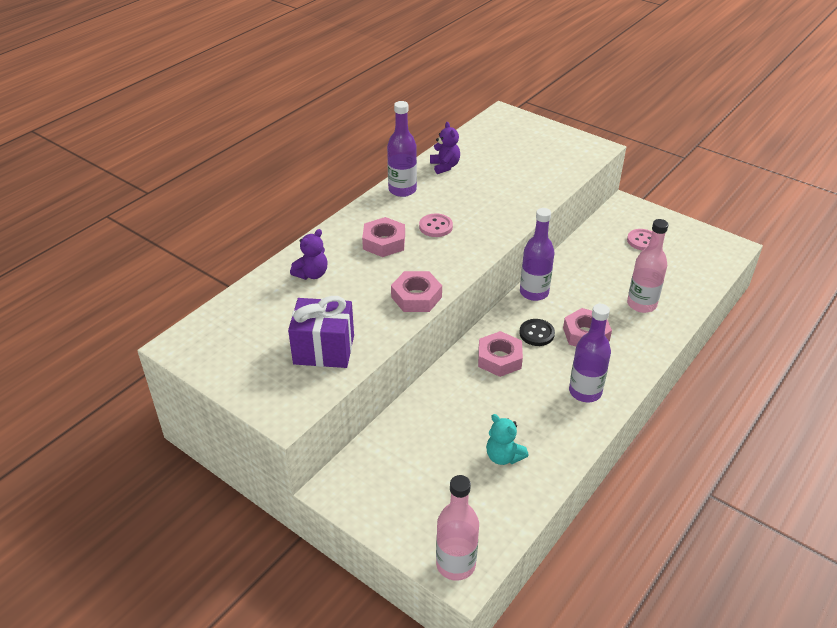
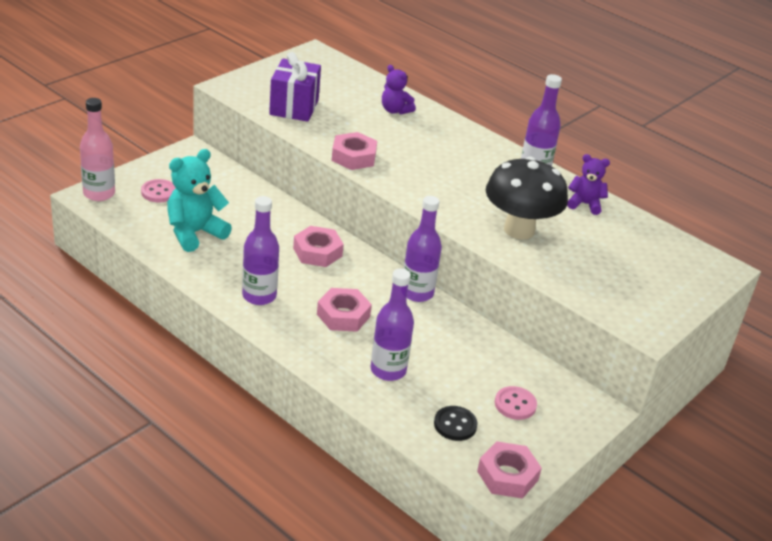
camera: 90 degrees right, 5 degrees down
(384, 242) = (440, 150): pink nut -> pink nut (507, 475)
(435, 226) = (465, 182): pink button -> pink button (159, 192)
(445, 166) = (585, 204): purple teddy bear -> purple teddy bear turned 150 degrees counterclockwise
(499, 199) = (519, 230): none -> black mushroom
(503, 456) = (194, 233): turquoise teddy bear -> turquoise teddy bear, size x1.66
(536, 333) = (350, 282): black button -> black button (455, 425)
(641, 304) = (388, 370): pink bottle -> purple bottle

